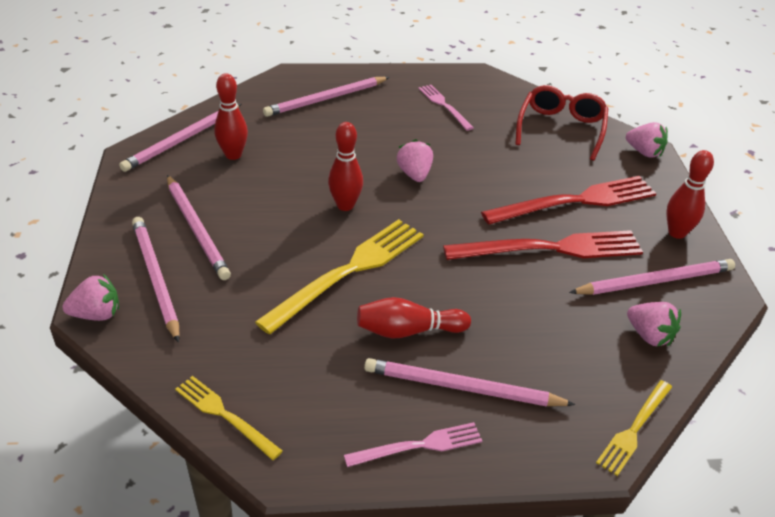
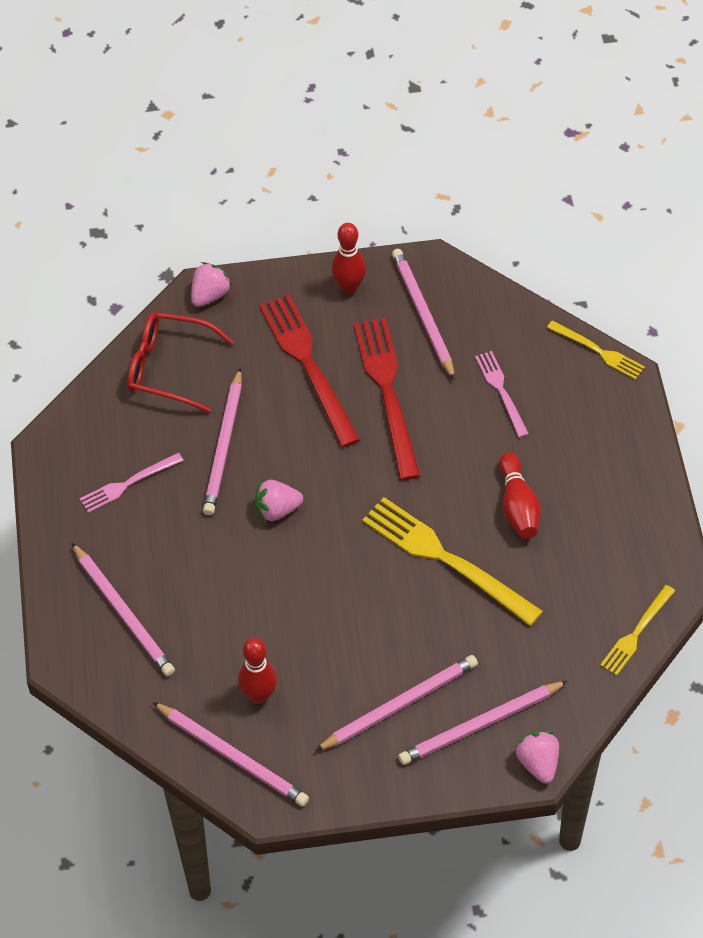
camera: 90 degrees left, 15 degrees up
(345, 205) = (341, 571): red bowling pin -> none
(418, 446) = (641, 494): pink fork -> pink fork (501, 391)
(463, 388) = (577, 464): pink pencil -> pink pencil (224, 445)
(649, 336) = (494, 328): pink strawberry -> none

